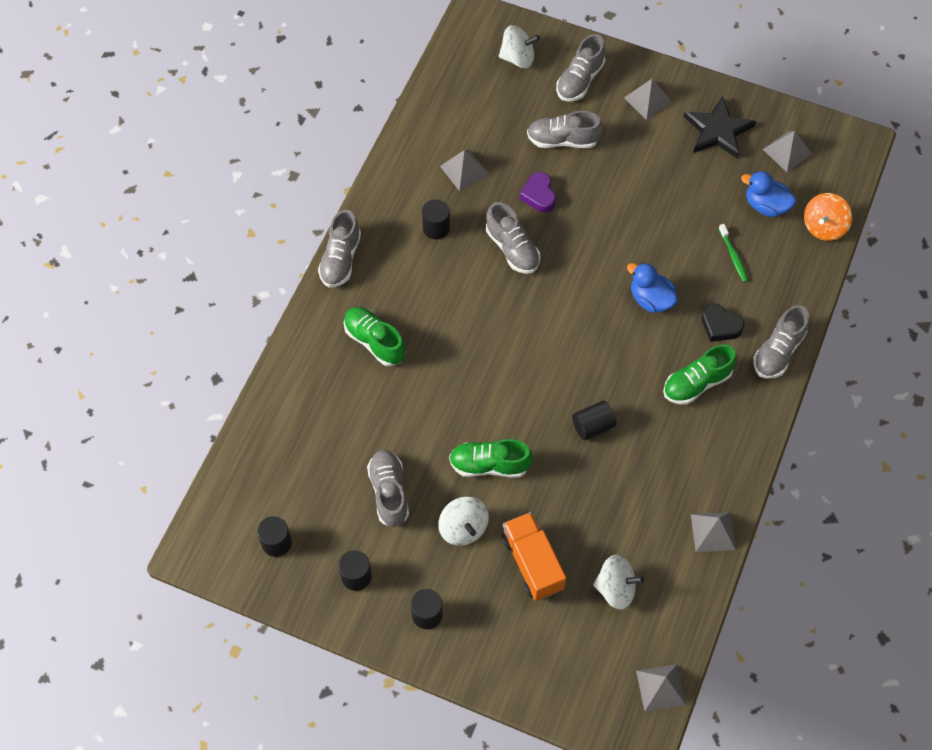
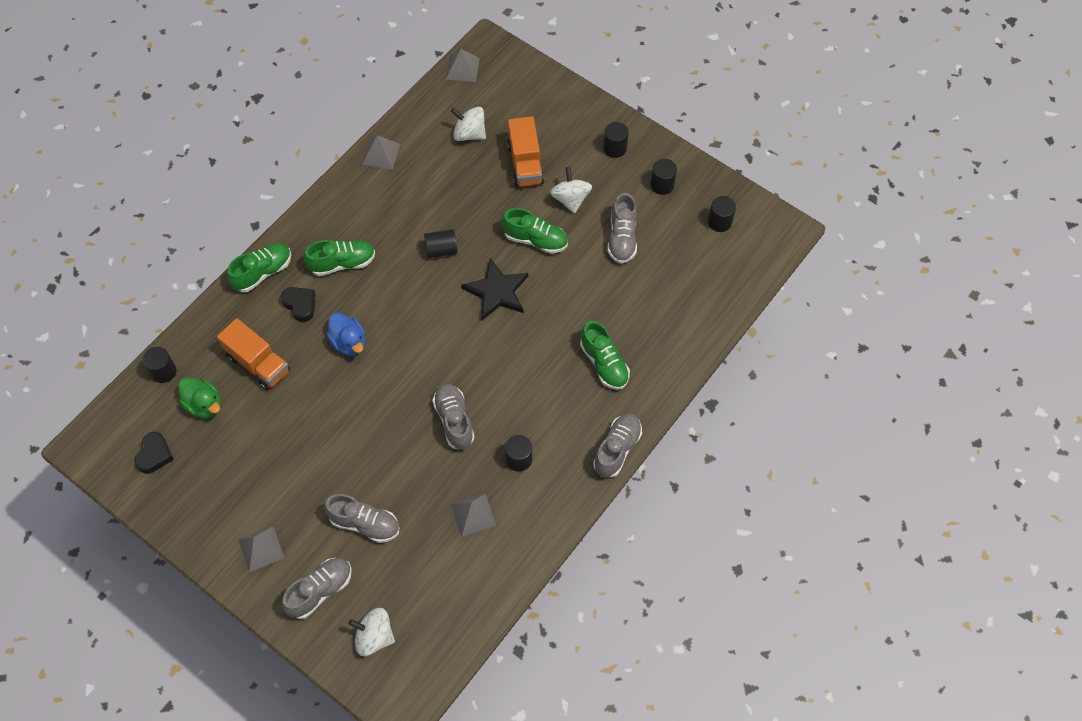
camera: 165 degrees left, 0 degrees up
(539, 195) = (410, 469): purple heart -> none
(718, 131) = (209, 495): black star -> black star (497, 291)
(733, 256) = (258, 363): green toothbrush -> orange truck
(766, 206) = (204, 405): blue duck -> green duck
(778, 351) = (263, 272): grey shoe -> green shoe
(787, 151) = (155, 455): grey pyramid -> black heart
(823, 227) = (163, 371): orange spinning top -> black cylinder

